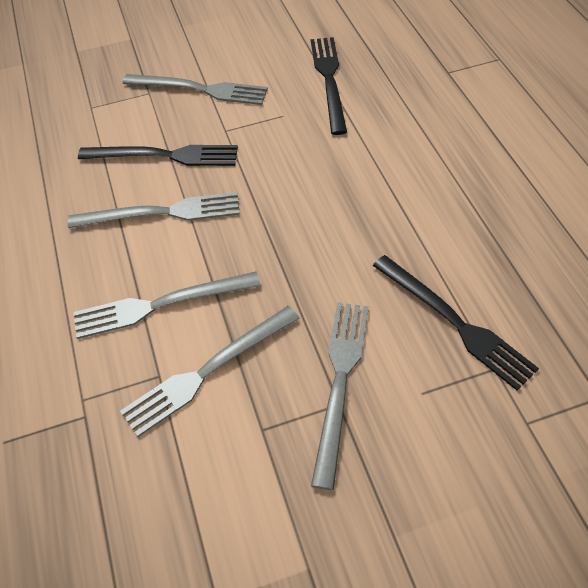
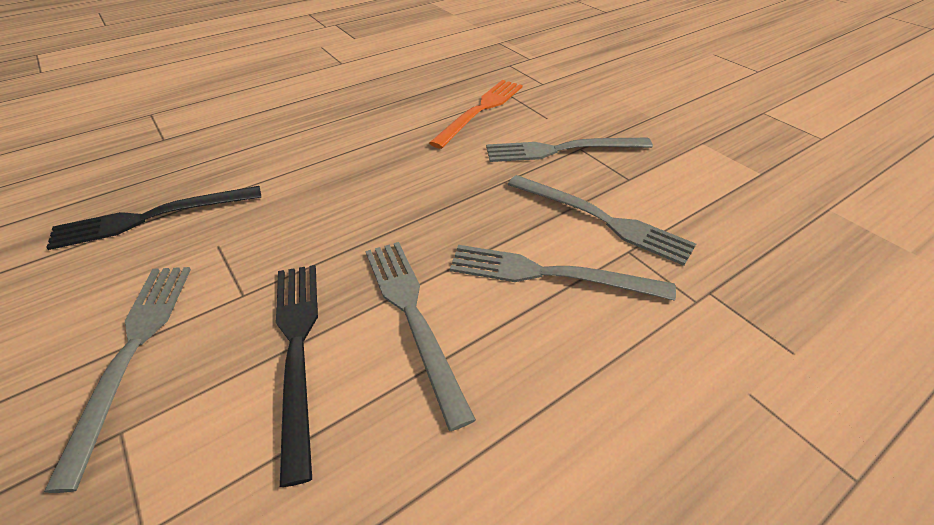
camera: 110 degrees left, 10 degrees down
(160, 305) = (550, 274): grey fork -> grey fork turned 135 degrees clockwise
(455, 323) = (480, 110): black fork -> orange fork

